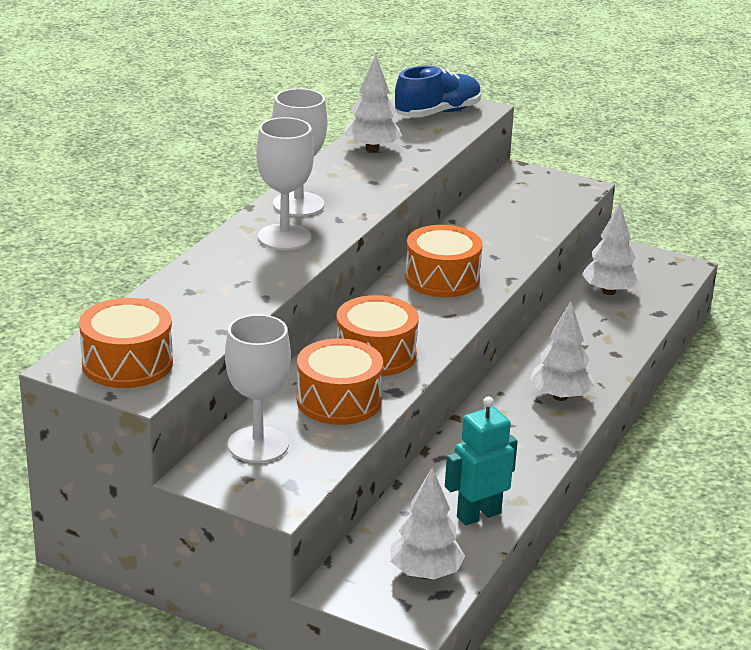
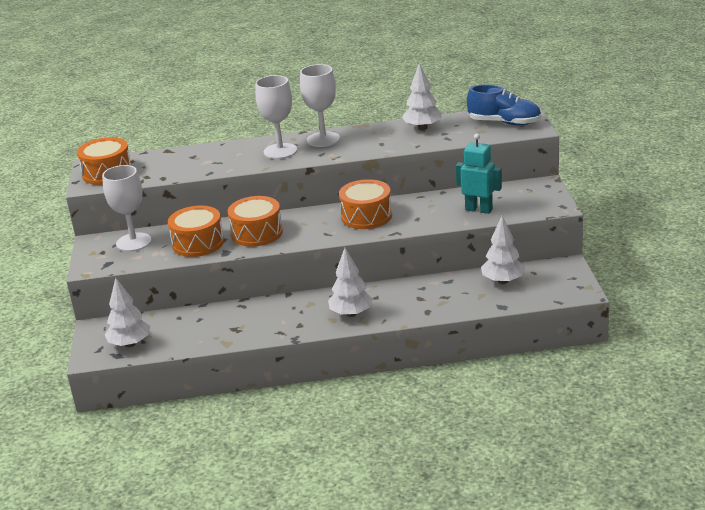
camera: 60 degrees right, 0 degrees up
(478, 515) = (198, 337): turquoise robot -> turquoise robot (479, 209)

